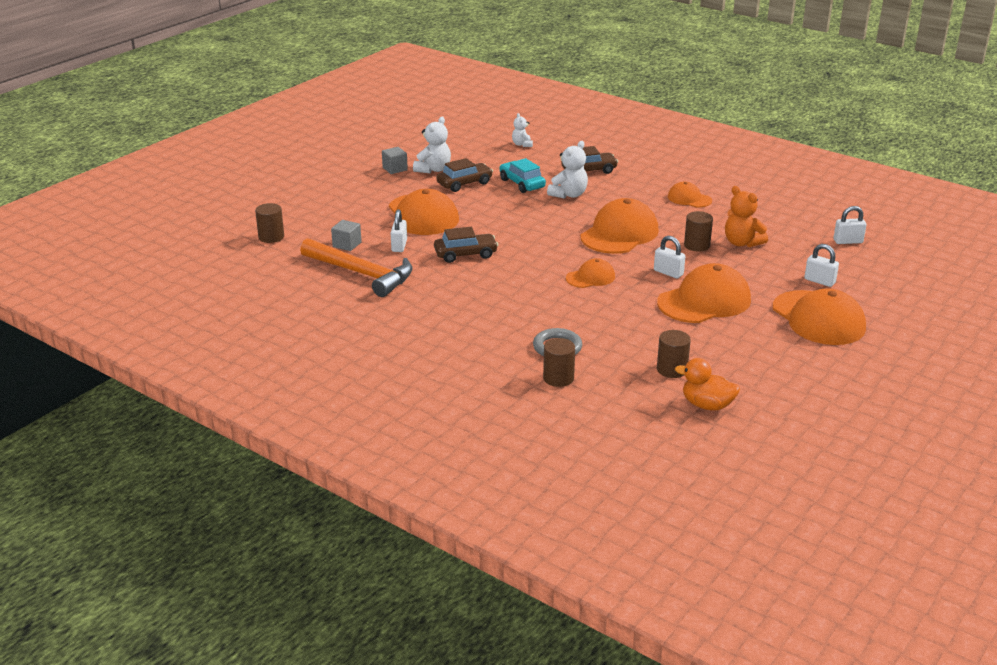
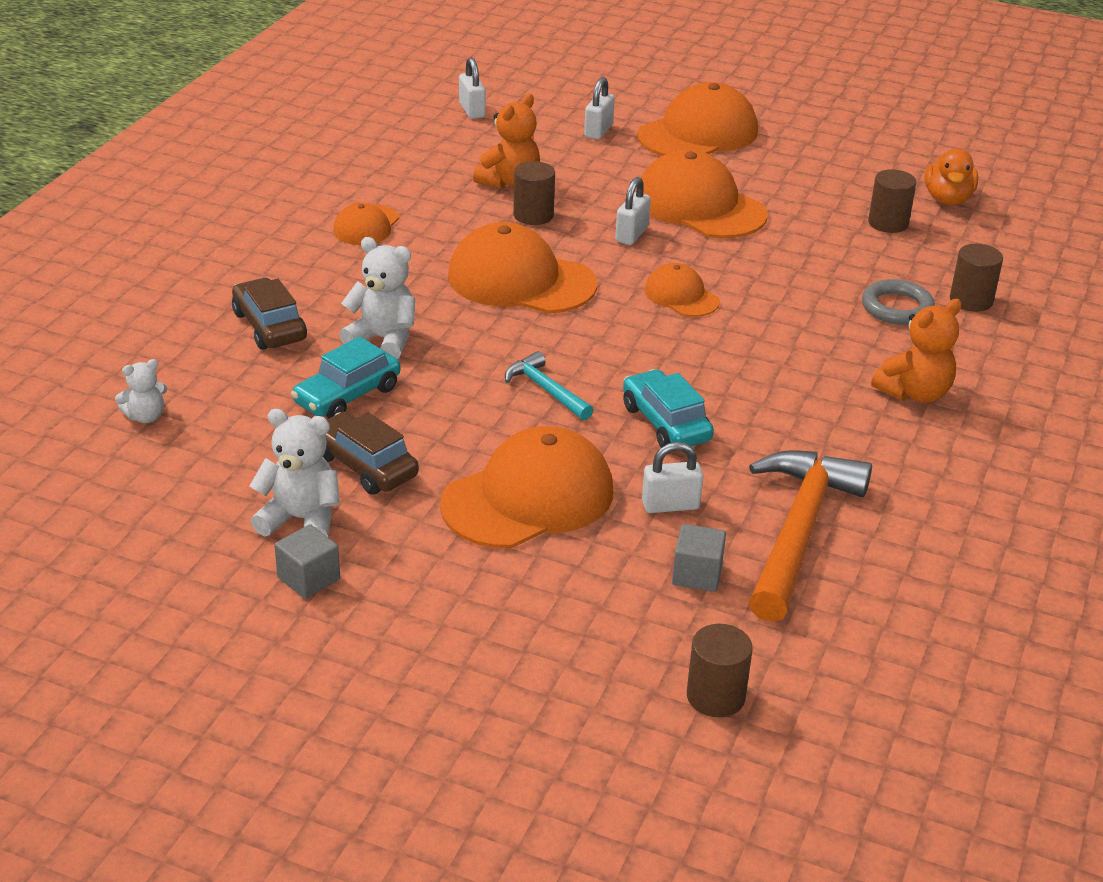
camera: 105 degrees left, 5 degrees up
(461, 332) = (914, 393): none -> orange teddy bear
(465, 254) = (665, 423): brown car -> turquoise car
(508, 228) = (546, 390): none -> turquoise hammer

